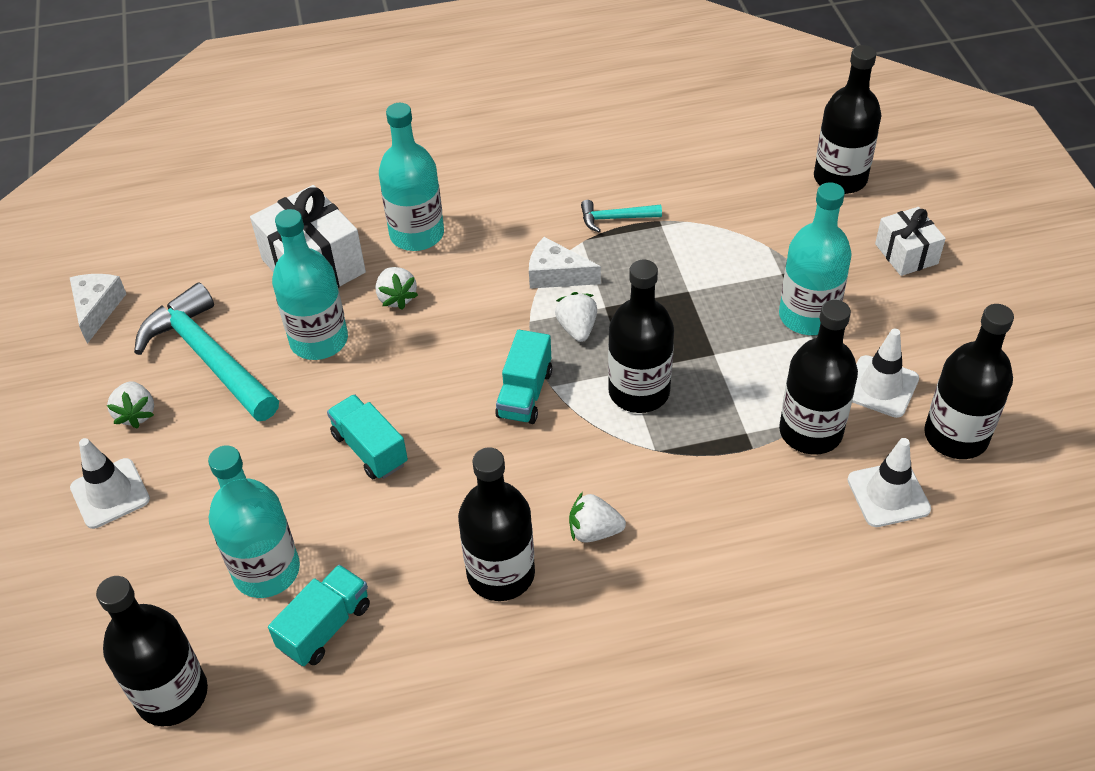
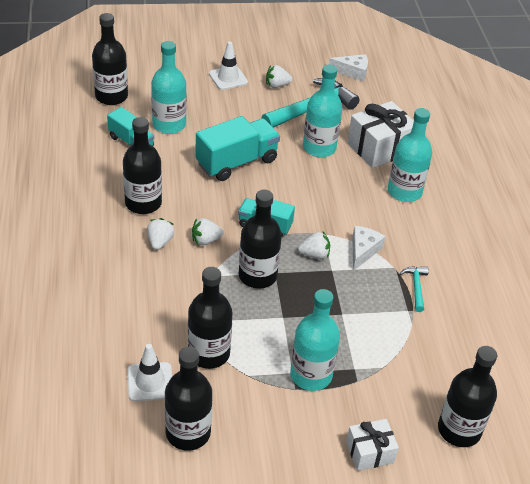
camera: 90 degrees right, 5 degrees down
(370, 449) = (236, 162): turquoise truck -> turquoise truck, size x1.63
(397, 298) = (349, 179): white strawberry -> white strawberry (206, 240)
(880, 387) = (239, 401): white traffic cone -> none

